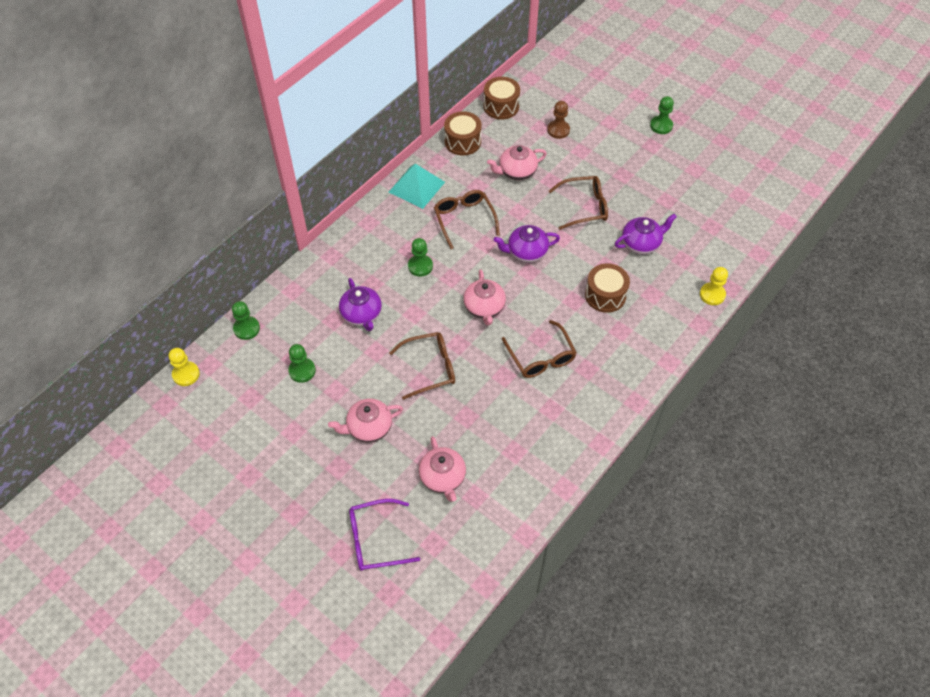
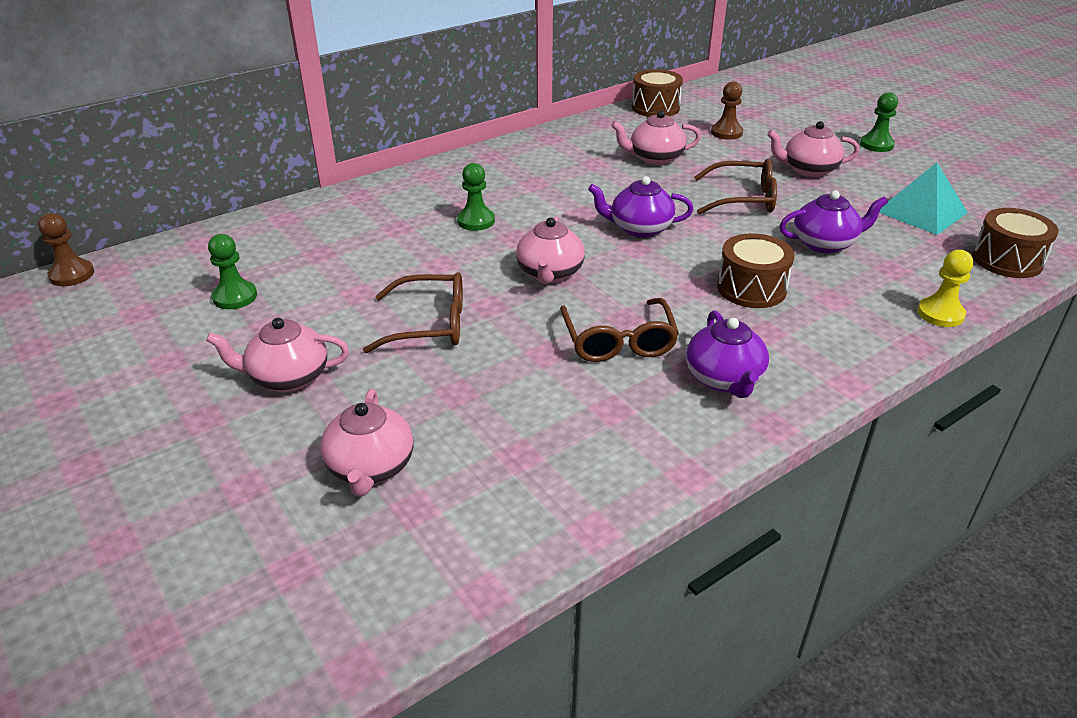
camera: 15 degrees right, 20 degrees down
(186, 374) = (72, 275): yellow pawn -> brown pawn
(246, 328) = (193, 244): green pawn -> none
(362, 315) = (363, 254): purple teapot -> purple teapot (724, 379)
(375, 539) = (191, 537): purple glasses -> none
(416, 187) = (511, 154): turquoise pyramid -> turquoise pyramid (921, 211)
(462, 141) = (592, 127): brown drum -> brown drum (1007, 260)
(464, 220) = (561, 189): brown glasses -> none
(620, 165) = (808, 170): none -> pink teapot

